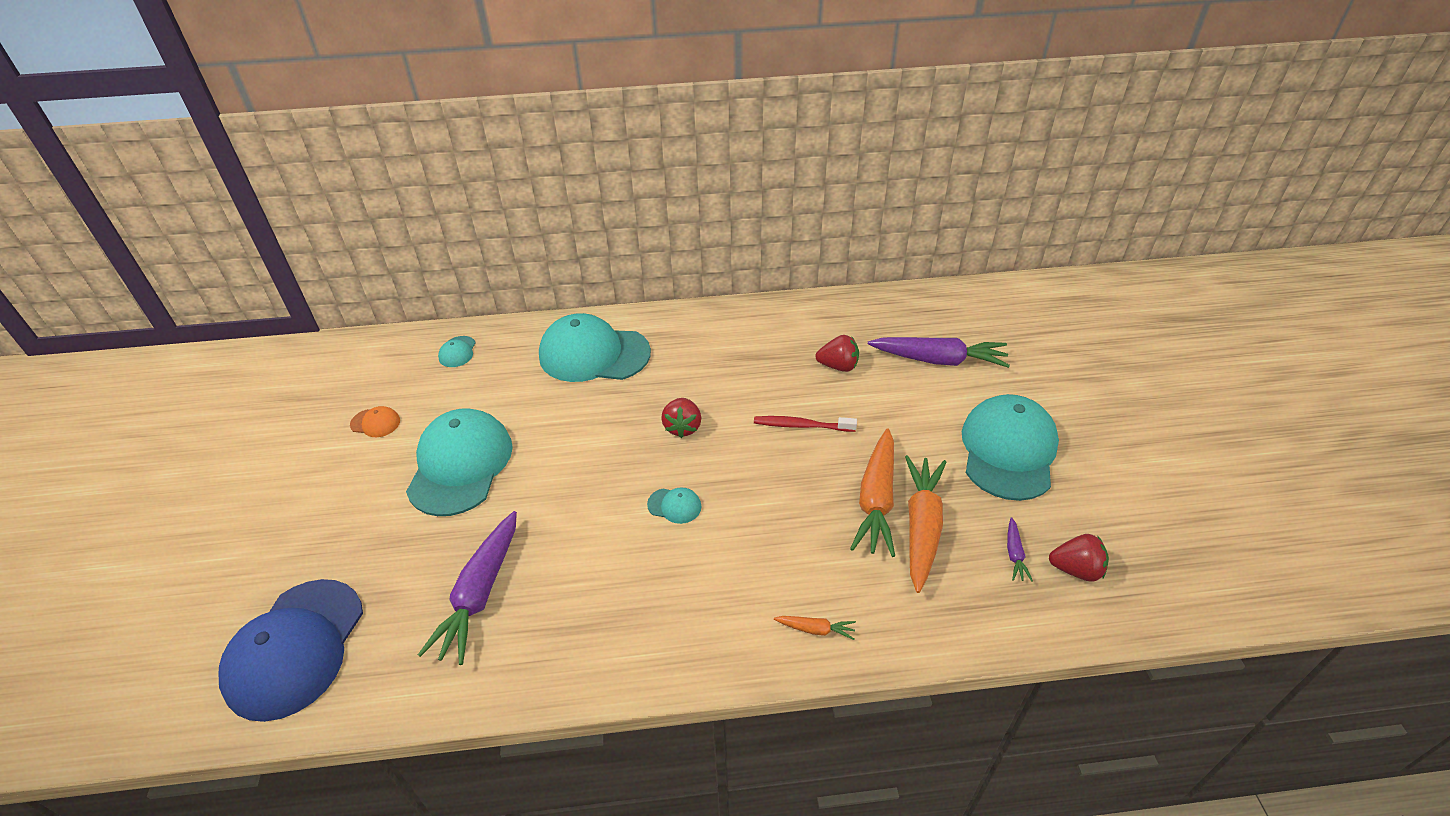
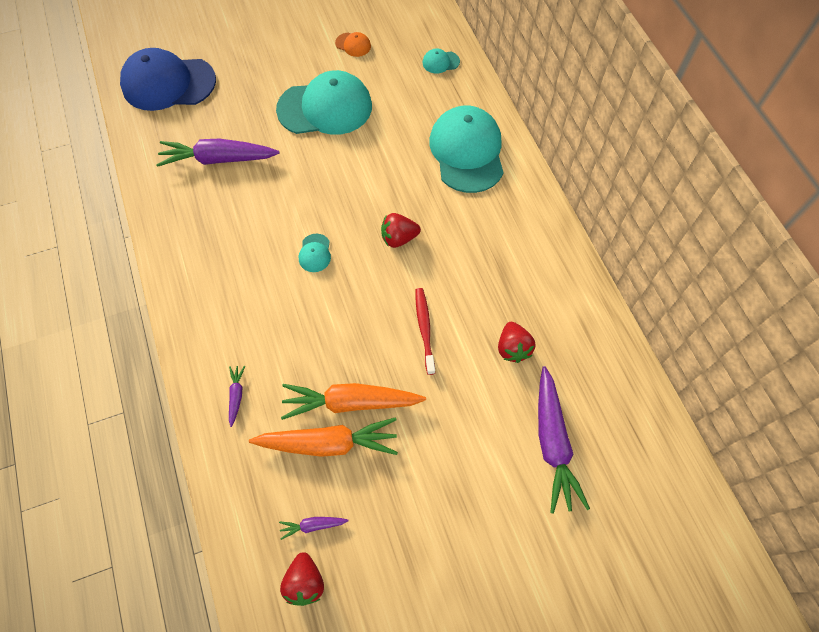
camera: 75 degrees right, 20 degrees up
(375, 423) = (353, 45): orange cap -> orange cap turned 60 degrees counterclockwise
(815, 629) = (217, 373): orange carrot -> none
(850, 611) = (236, 396): none -> purple carrot
(1008, 450) = (439, 519): turquoise cap -> none

